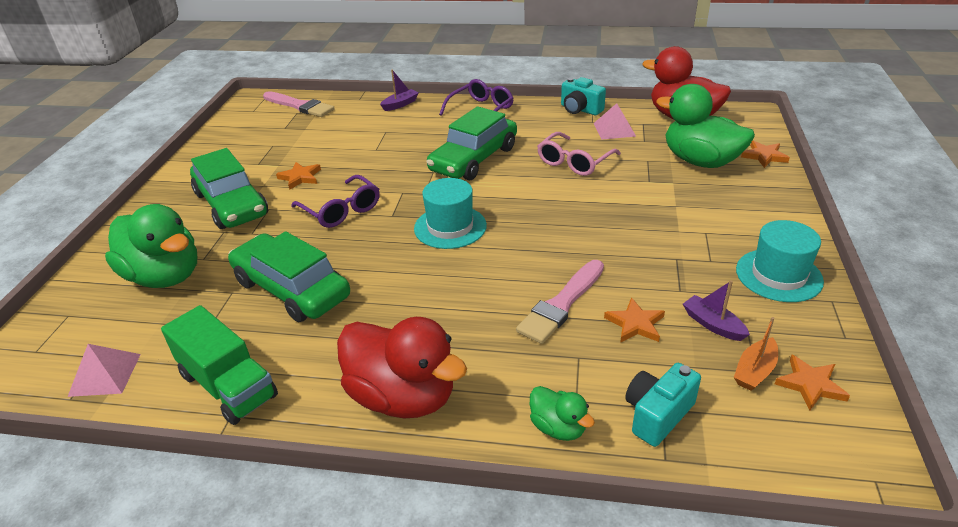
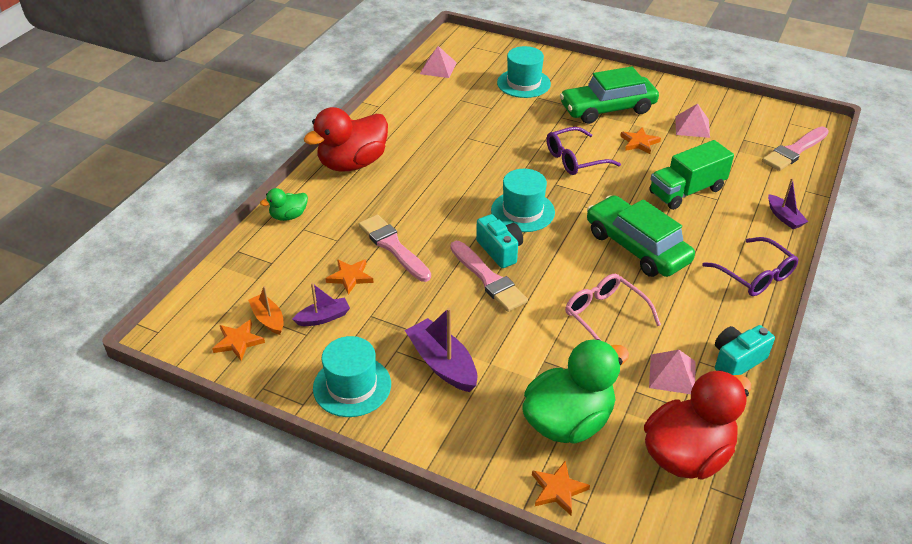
camera: 105 degrees right, 5 degrees up
(165, 276) = (523, 83): green duck -> turquoise hat
(228, 385) = (403, 106): green truck -> green truck (686, 191)
(265, 153) = (692, 126): none -> pink pyramid
(291, 289) = (481, 131): green car -> none
(570, 227) = (488, 279): none -> pink brush
(657, 415) = (268, 259): turquoise camera -> turquoise camera (500, 250)
(700, 229) = (442, 364): none -> purple boat

